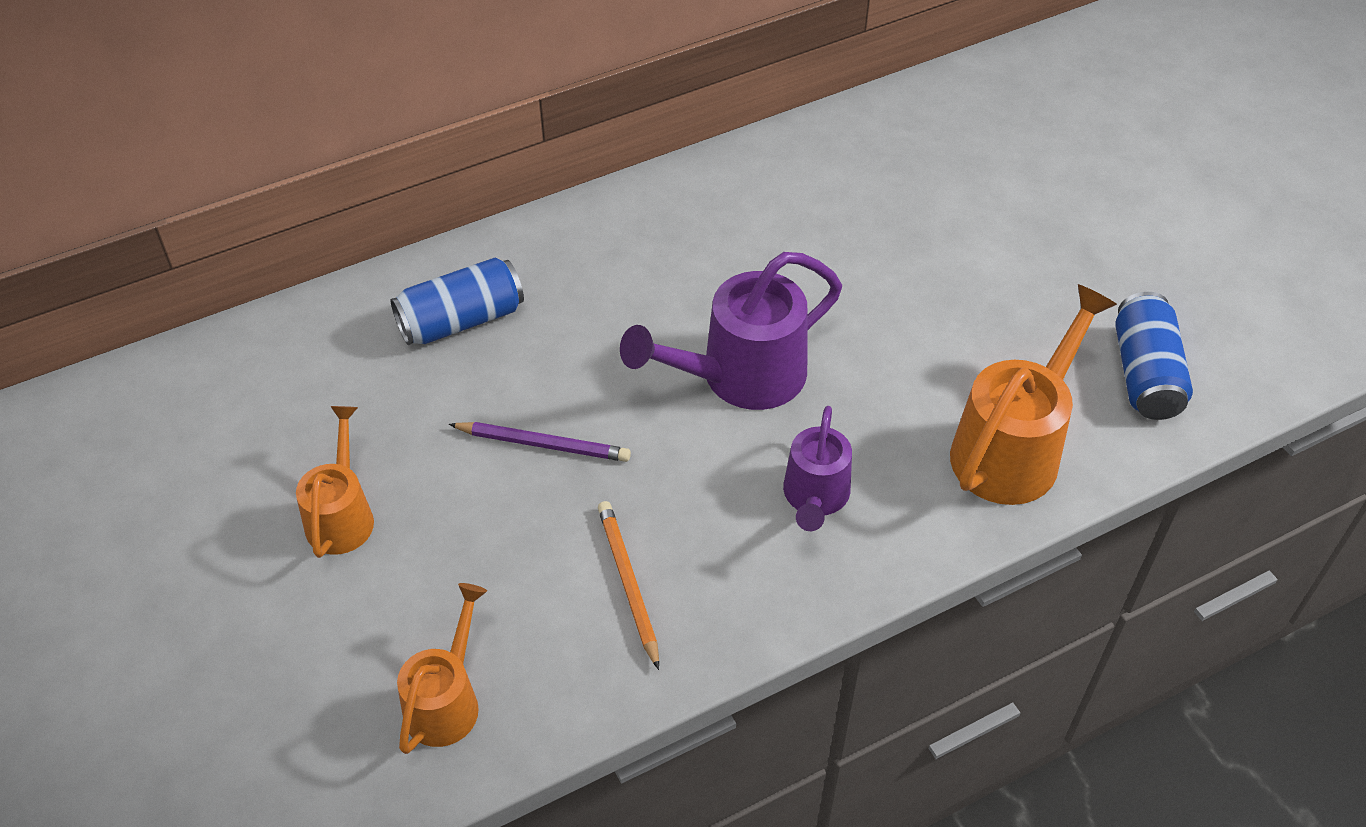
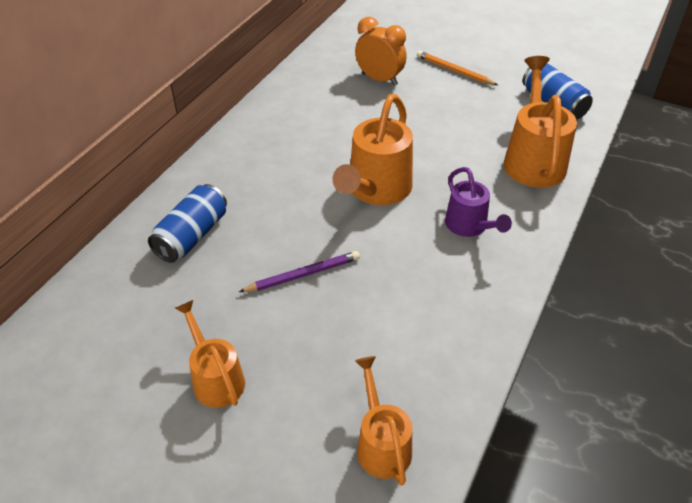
camera: 35 degrees left, 5 degrees down
(628, 583) = (420, 319): orange pencil -> orange pencil (454, 71)
(739, 377) = (375, 190): purple watering can -> orange watering can
(910, 203) = (379, 79): none -> orange clock

